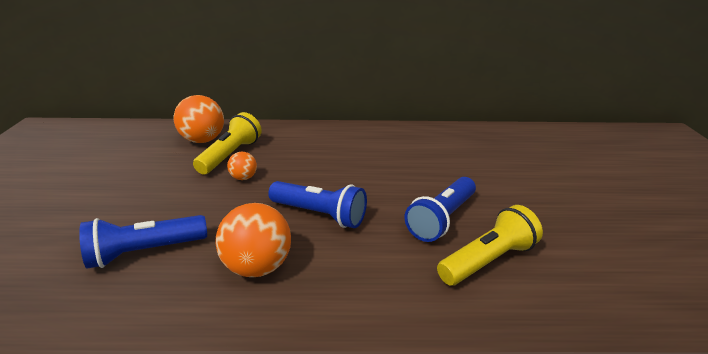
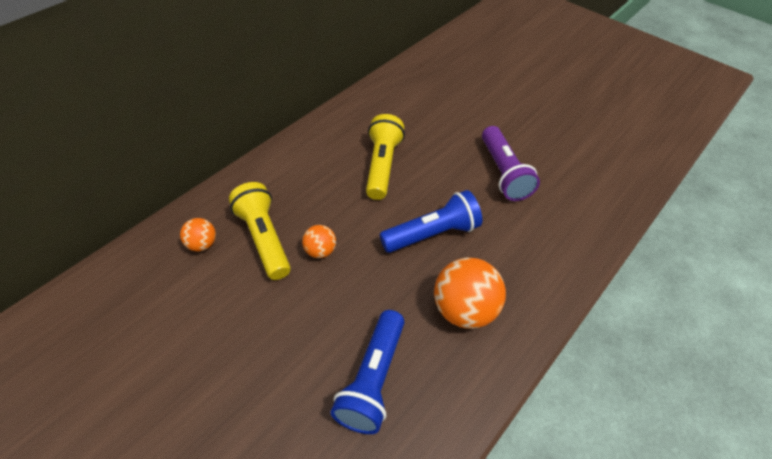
camera: 50 degrees left, 20 degrees up
(203, 140) = (202, 244): orange ball -> orange ball, size x0.53
(442, 219) = (504, 173): blue flashlight -> purple flashlight
(487, 260) = (563, 184): yellow flashlight -> yellow flashlight (382, 166)

